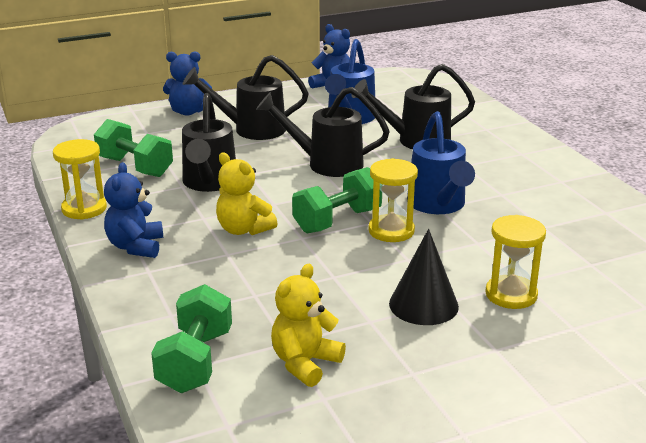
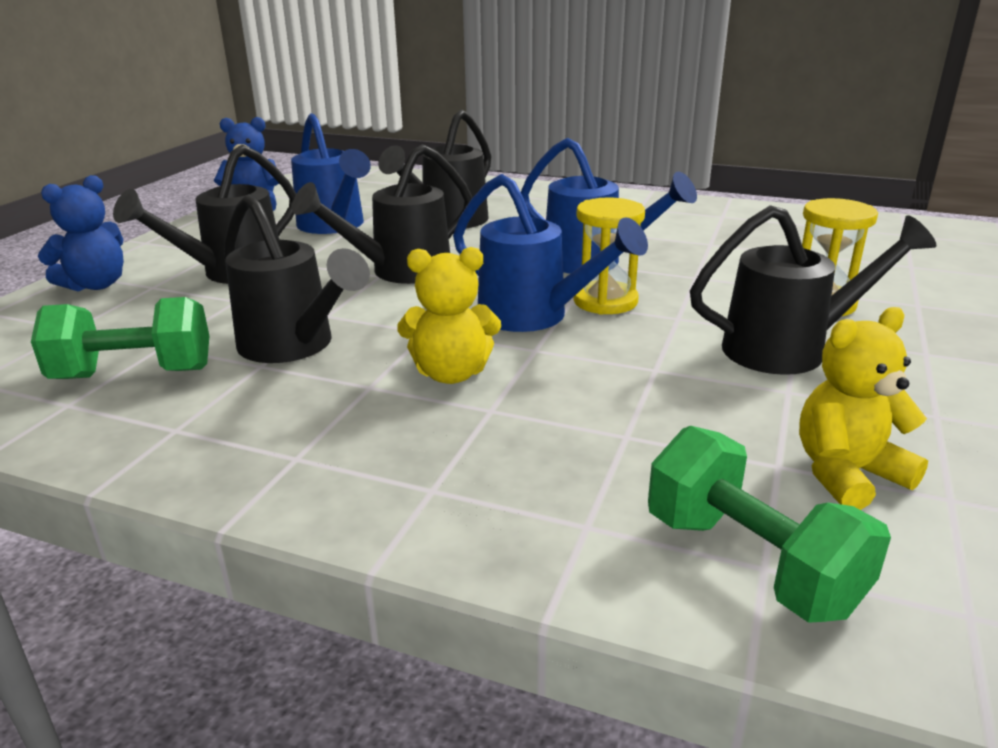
camera: 45 degrees left, 0 degrees up
(84, 209) = (148, 464): yellow hourglass -> none
(136, 247) = (345, 469): blue teddy bear -> none
(305, 363) = (847, 474): yellow teddy bear -> yellow teddy bear turned 75 degrees clockwise
(337, 221) = (534, 316): green dumbbell -> blue watering can
(423, 305) = (788, 349): black cone -> black watering can

